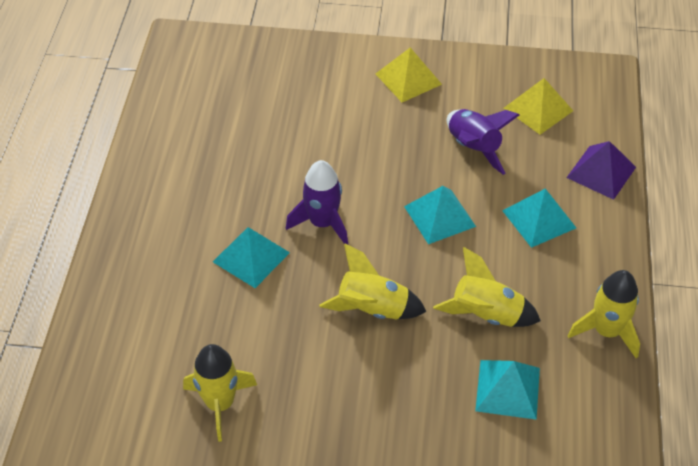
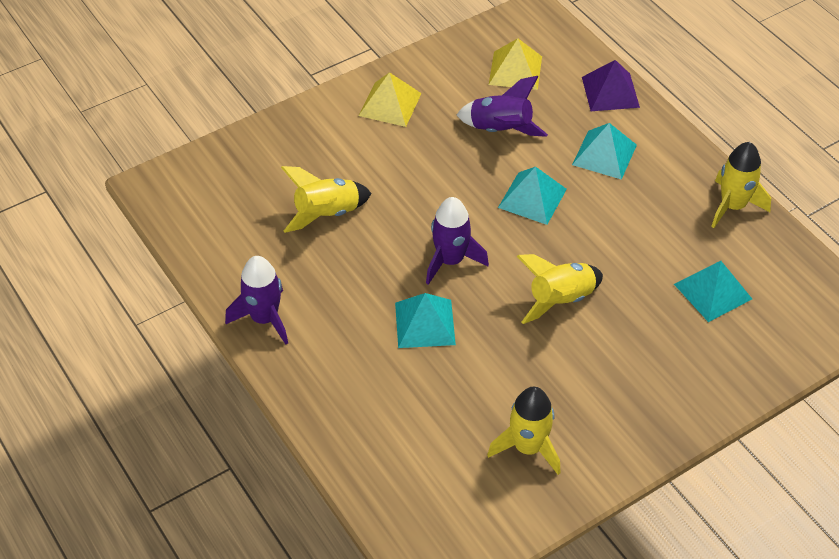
camera: 40 degrees left, 0 degrees up
(147, 178) = (264, 318): none -> purple rocket
(486, 314) = (643, 249): yellow rocket -> yellow rocket (327, 214)

